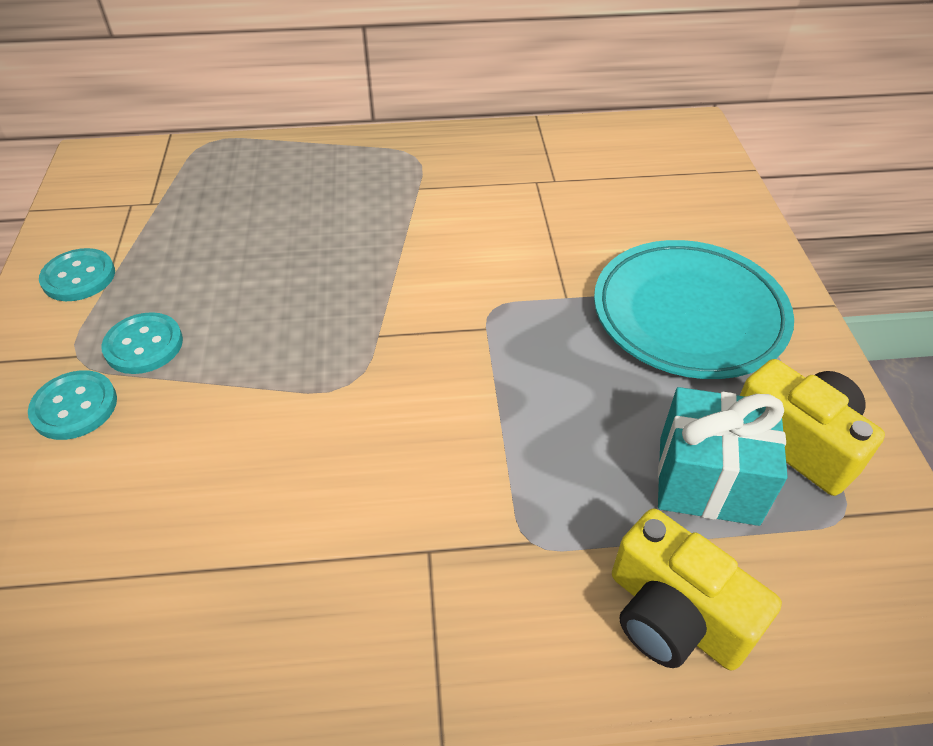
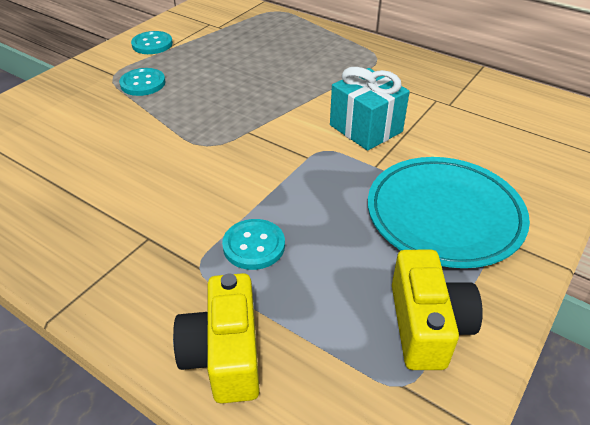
camera: 40 degrees right, 5 degrees down
(75, 407) = (89, 94): turquoise button -> turquoise button (254, 246)
(708, 480) = (336, 305): turquoise gift -> turquoise gift (366, 128)

